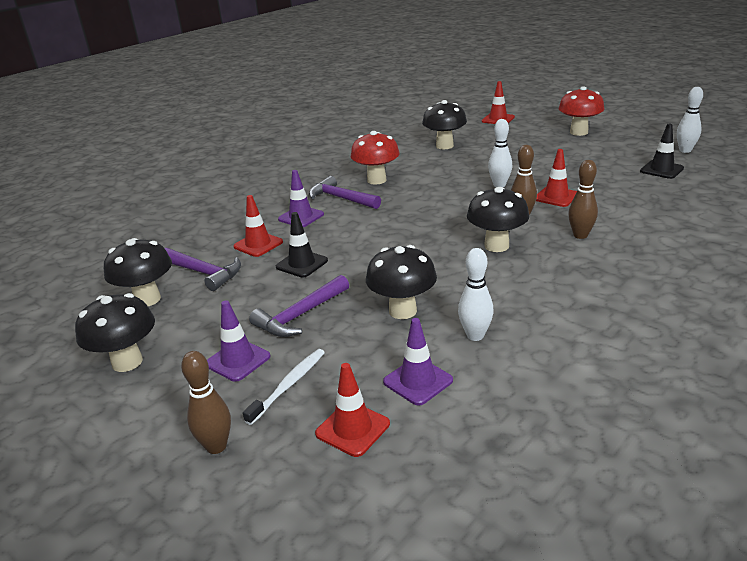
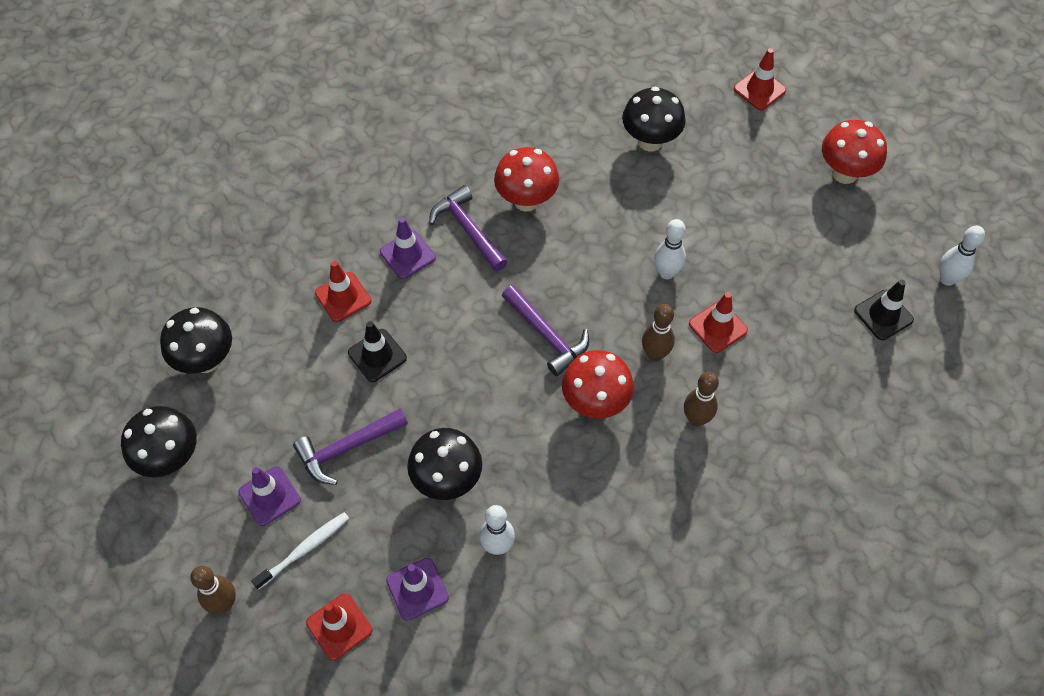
camera: 15 degrees right, 30 degrees up
(203, 273) = (272, 332): purple hammer -> purple hammer (546, 335)
(496, 246) = (595, 403): black mushroom -> red mushroom

